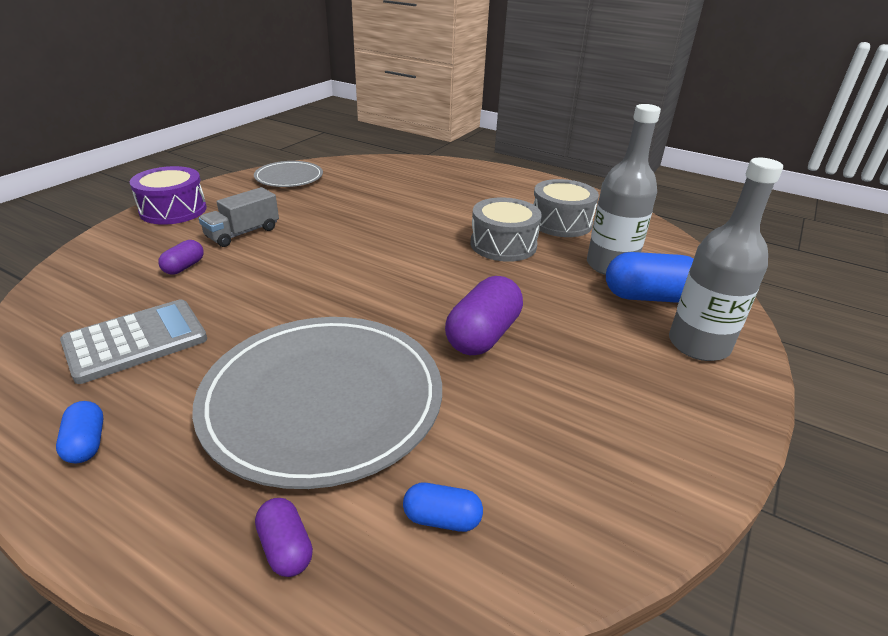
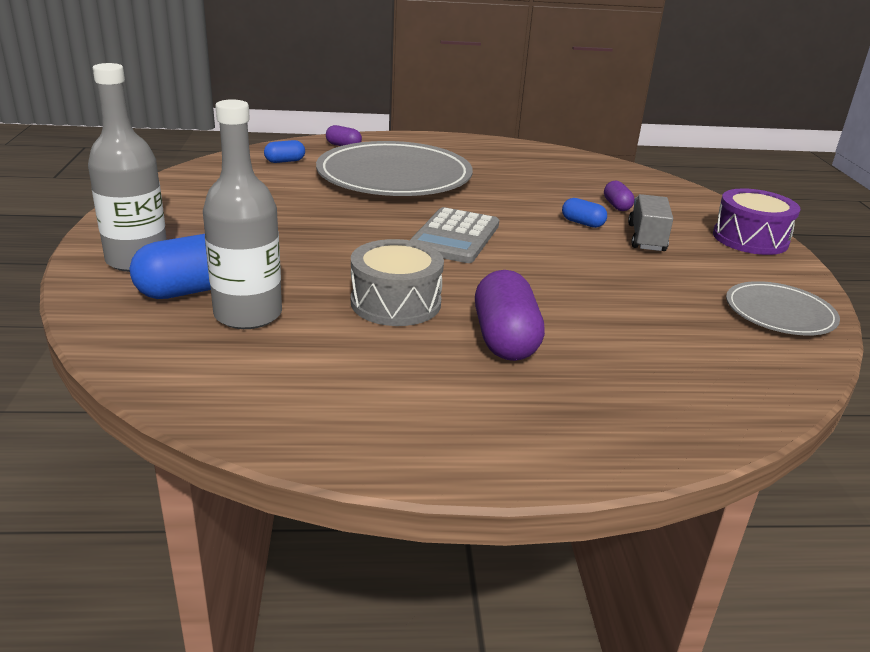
camera: 145 degrees right, 5 degrees down
(86, 443) = (474, 147): blue capsule -> blue capsule (582, 223)
(136, 341) = (541, 172): grey calculator -> grey calculator (454, 237)
(483, 335) = (333, 223): purple capsule -> purple capsule (505, 339)
(561, 222) = (352, 363): grey drum -> none

